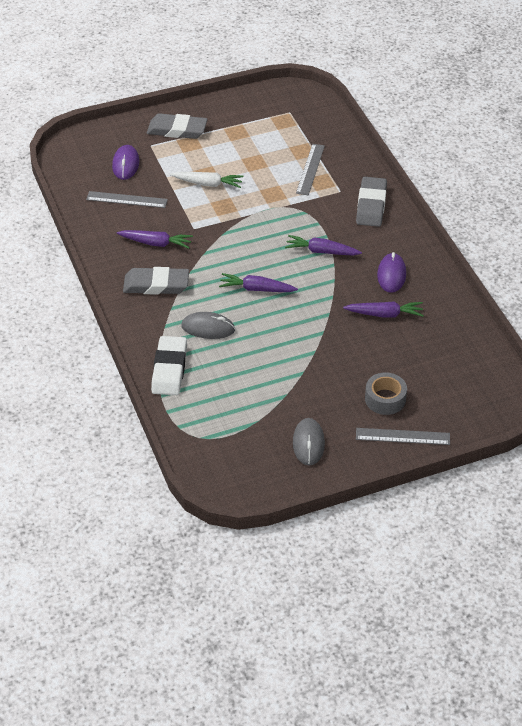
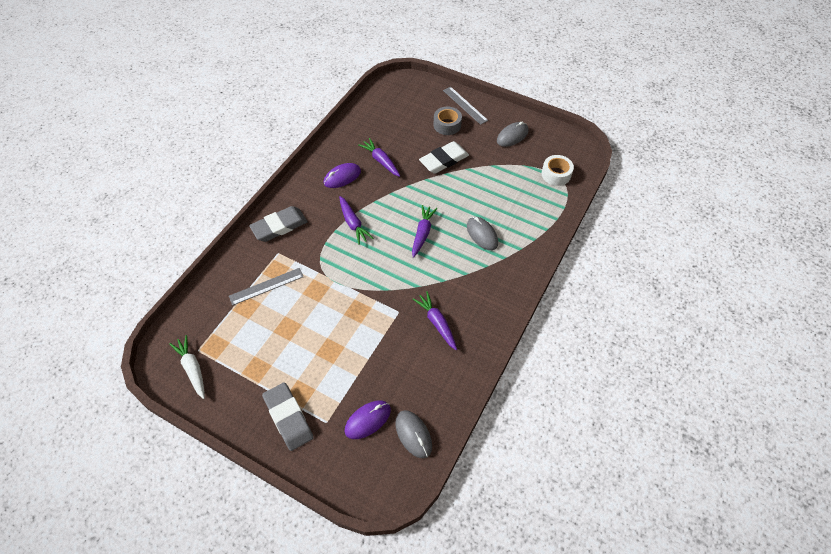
camera: 130 degrees left, 10 degrees up
(86, 180) = (413, 434): none -> grey mouse
(126, 200) = (409, 382): grey ruler -> none
(156, 285) = (475, 291): grey eraser -> none
(169, 369) = (534, 229): white eraser -> white eraser (444, 160)
(208, 184) = (340, 340): white carrot -> white carrot (192, 369)
(214, 439) = (556, 174): none -> white tape
(257, 289) = (422, 233): purple carrot -> purple carrot turned 135 degrees counterclockwise

